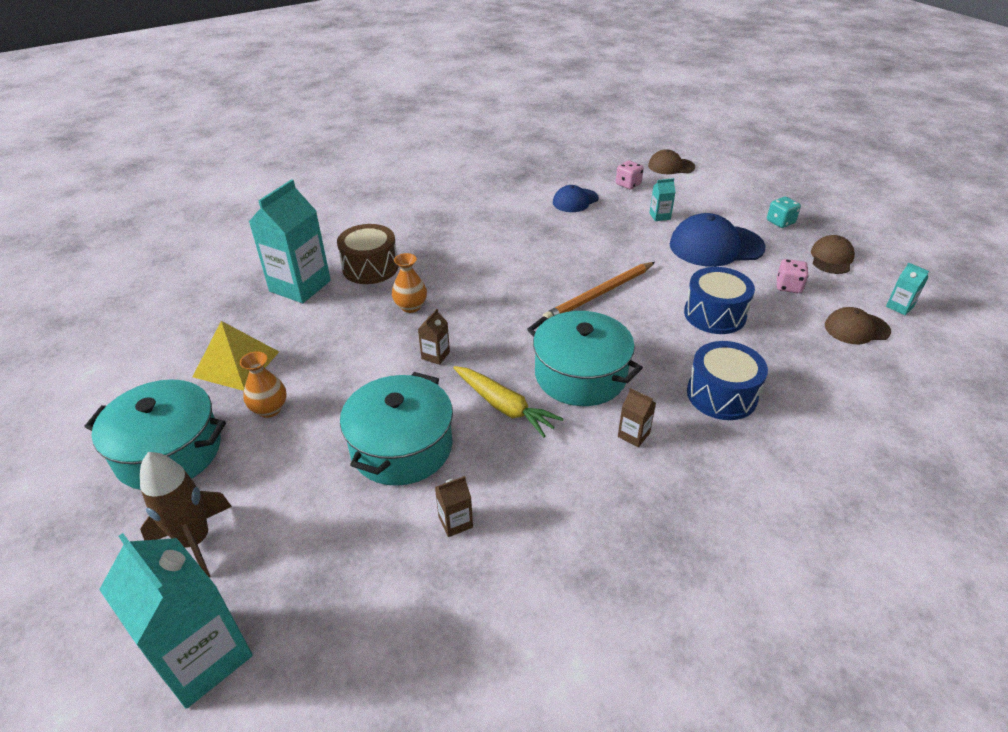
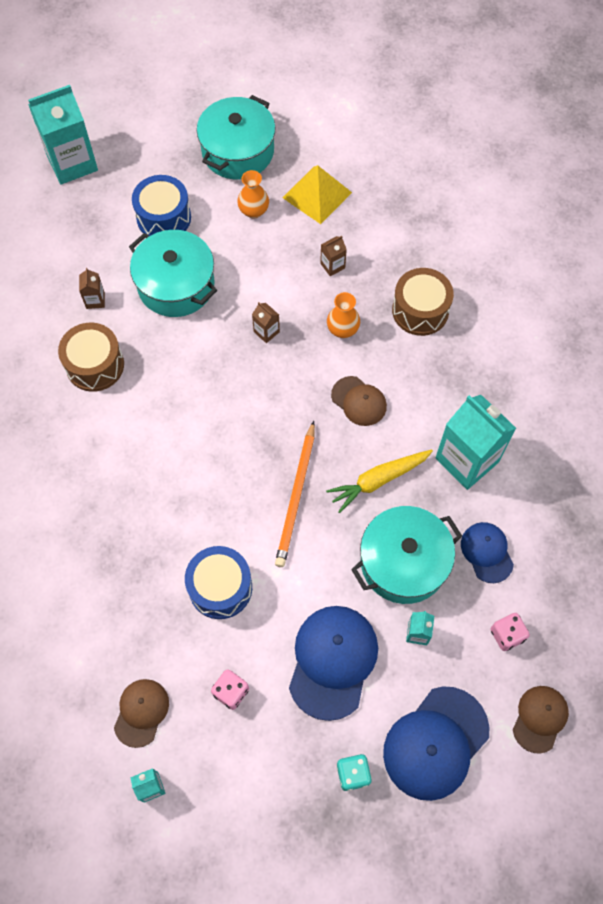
camera: 110 degrees right, 25 degrees up
(195, 540) = (153, 163): brown rocket -> none
(300, 286) = (411, 250): turquoise carton -> turquoise carton (467, 460)
(504, 406) = (184, 362): yellow carrot -> yellow carrot (378, 480)
(549, 486) = (95, 365): none -> brown drum
(580, 375) = (193, 431): turquoise pot -> turquoise pot (403, 562)
(599, 294) = (296, 496): orange pencil -> orange pencil turned 150 degrees counterclockwise
(633, 435) = (112, 441): brown carton -> brown carton (332, 266)
(721, 395) = (120, 530): blue drum -> blue drum (164, 218)
(725, 197) = (435, 743): none -> blue cap
(831, 258) = (259, 780): brown cap -> brown cap (359, 401)

